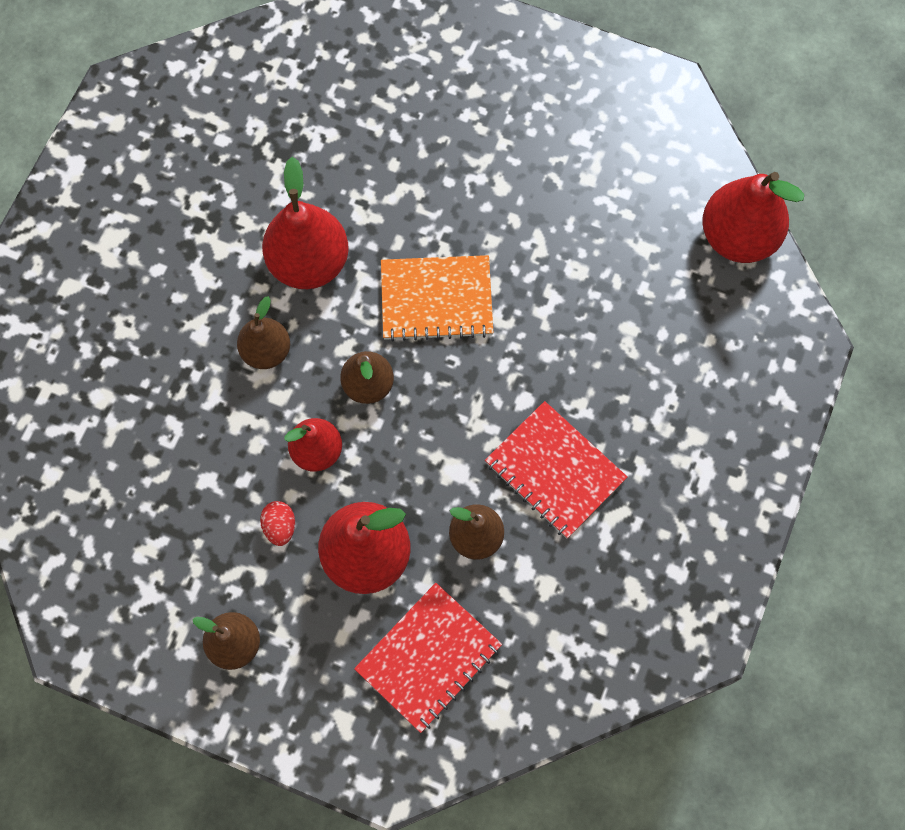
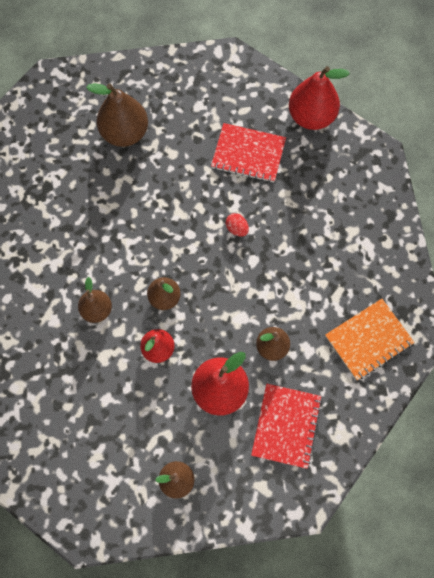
camera: 30 degrees left, 0 degrees up
(280, 527) = (163, 402): red egg -> red egg (237, 229)
(309, 263) = (91, 249): red pear -> none
(436, 299) = (173, 232): orange notebook -> orange notebook (368, 340)
(452, 123) = (125, 133): none -> brown pear
(555, 471) = (291, 288): red notebook -> red notebook (248, 154)

